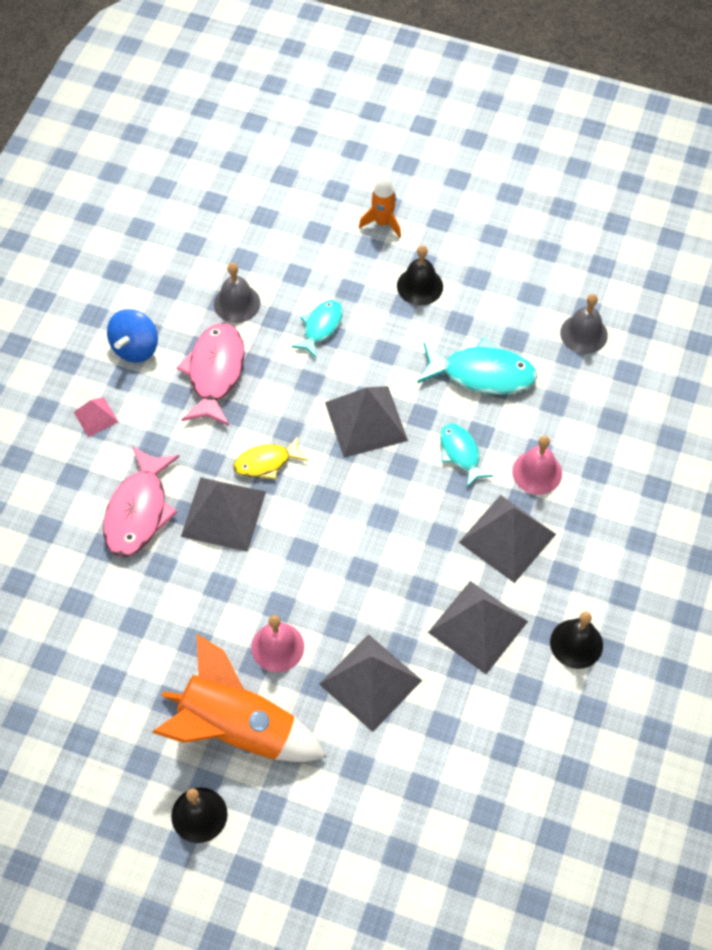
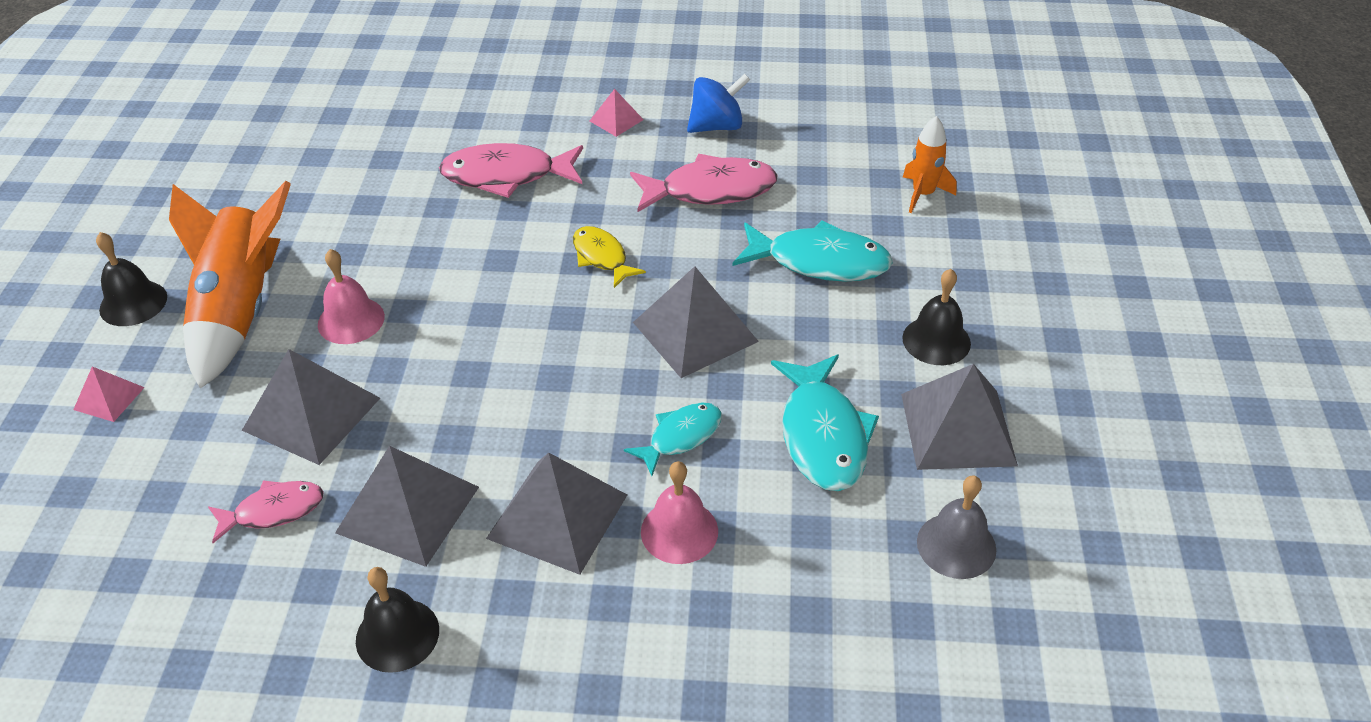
camera: 75 degrees right, 15 degrees down
(135, 348) = (717, 126): blue spinning top -> blue spinning top turned 150 degrees clockwise
(223, 514) = (521, 238): grey pyramid -> grey pyramid (957, 429)
(237, 303) = (817, 186): grey bell -> none
(308, 830) = (109, 398): none -> pink pyramid
(321, 327) = (819, 262): turquoise fish -> turquoise fish, size x1.67
(382, 223) = (1018, 283): orange rocket -> orange rocket (923, 194)
(456, 712) = (273, 511): none -> pink fish

